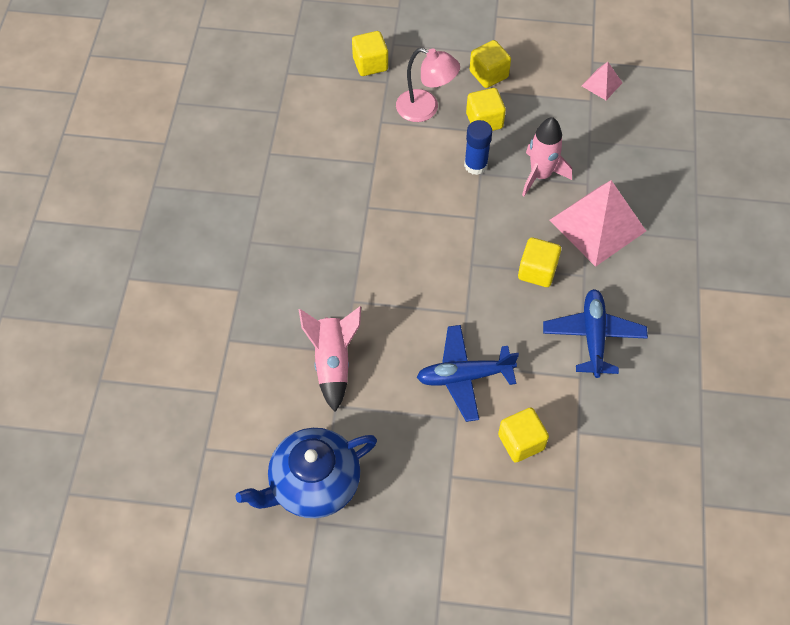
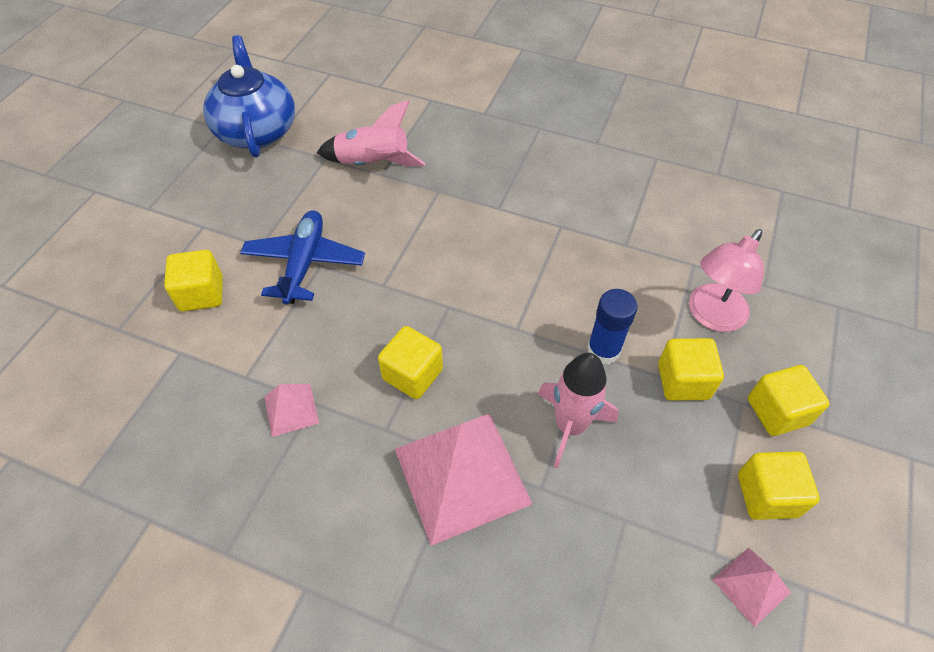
camera: 105 degrees right, 5 degrees down
(370, 64) = (798, 273): yellow cube -> yellow cube (766, 495)
(593, 337) = (291, 409): blue plane -> pink pyramid

